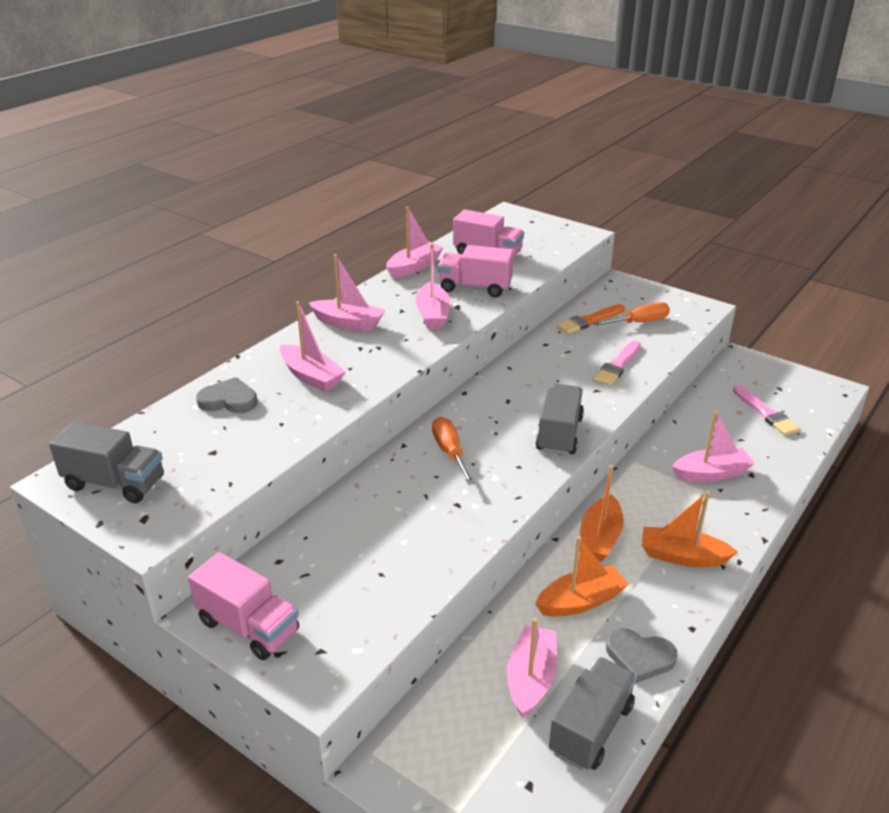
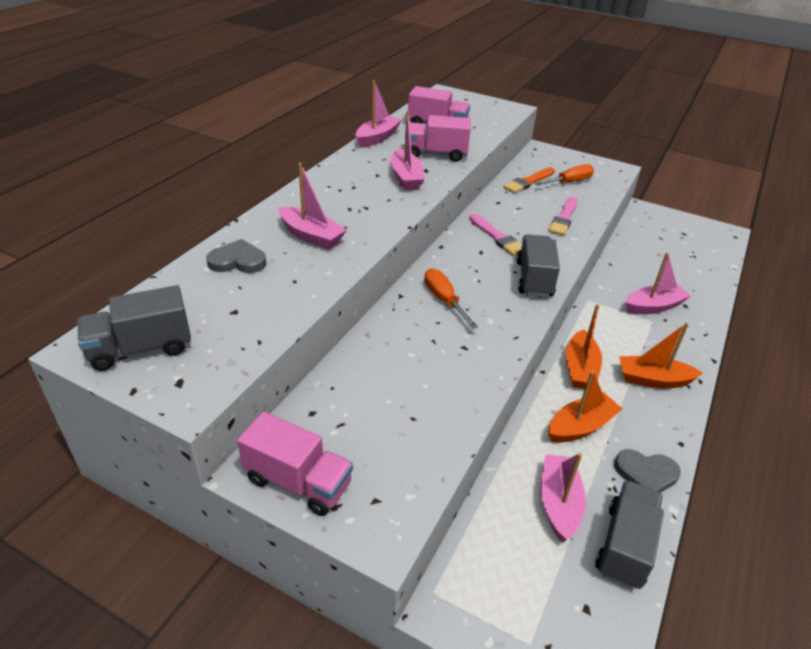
camera: 10 degrees left, 5 degrees up
(115, 483) = (141, 348): grey truck -> grey truck turned 150 degrees clockwise
(348, 323) = (332, 187): pink boat -> none
(766, 413) = (680, 254): pink brush -> pink brush (497, 237)

